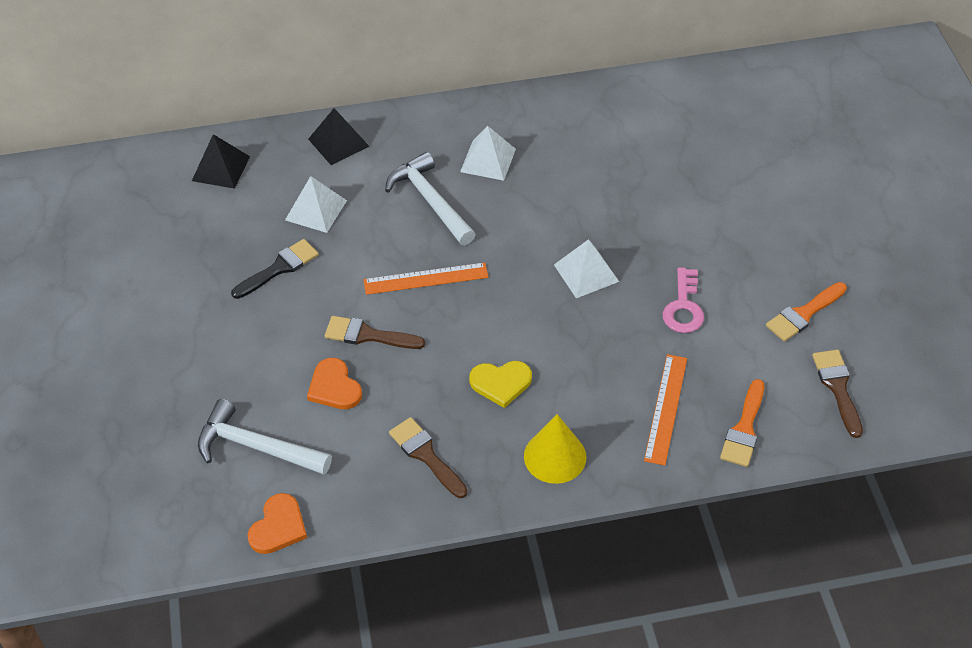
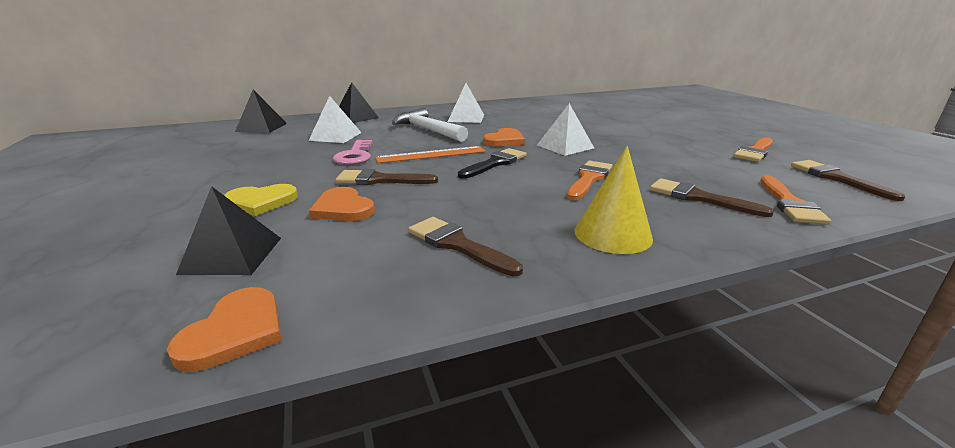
camera: 10 degrees left, 25 degrees down
(256, 447) = (232, 255): white hammer -> black pyramid
(279, 268) = (298, 157): black brush -> black brush (495, 163)
(501, 383) = (523, 195): yellow heart -> yellow heart (261, 202)
(519, 246) = (504, 140): none -> orange heart
(578, 358) = (589, 179): none -> orange brush
(666, 408) = (699, 198): orange ruler -> brown brush
(683, 307) = (657, 154): pink key -> pink key (355, 155)

